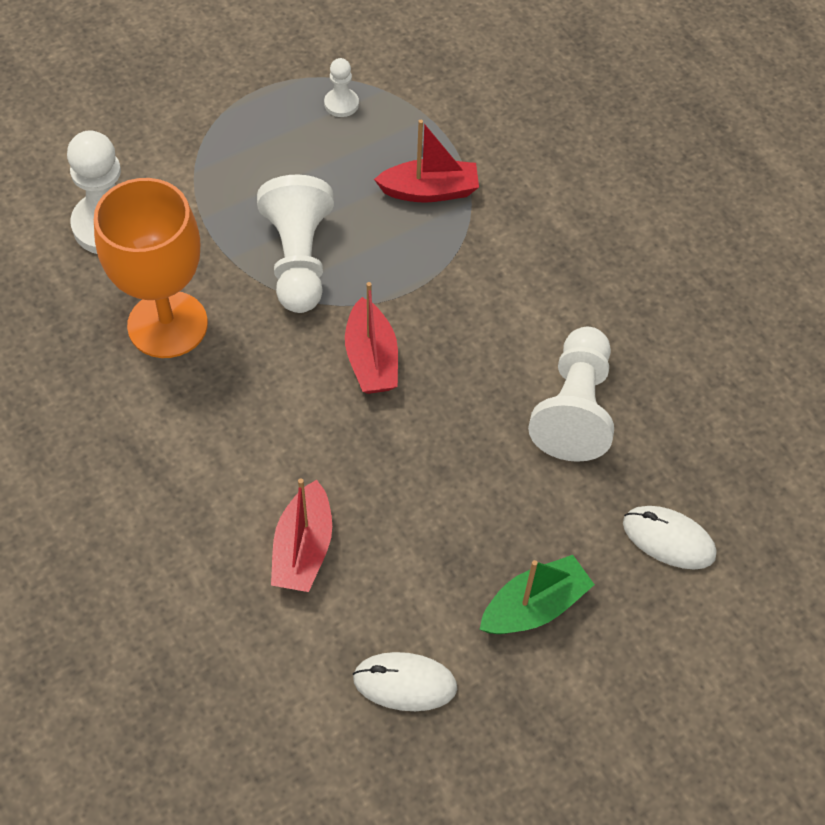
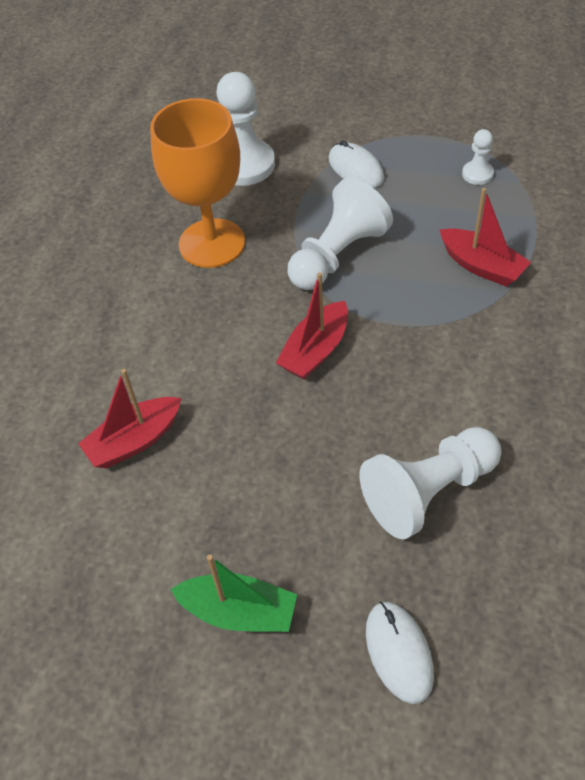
camera: 50 degrees right, 5 degrees down
(405, 683) = (94, 586): white mouse -> white mouse (356, 169)

